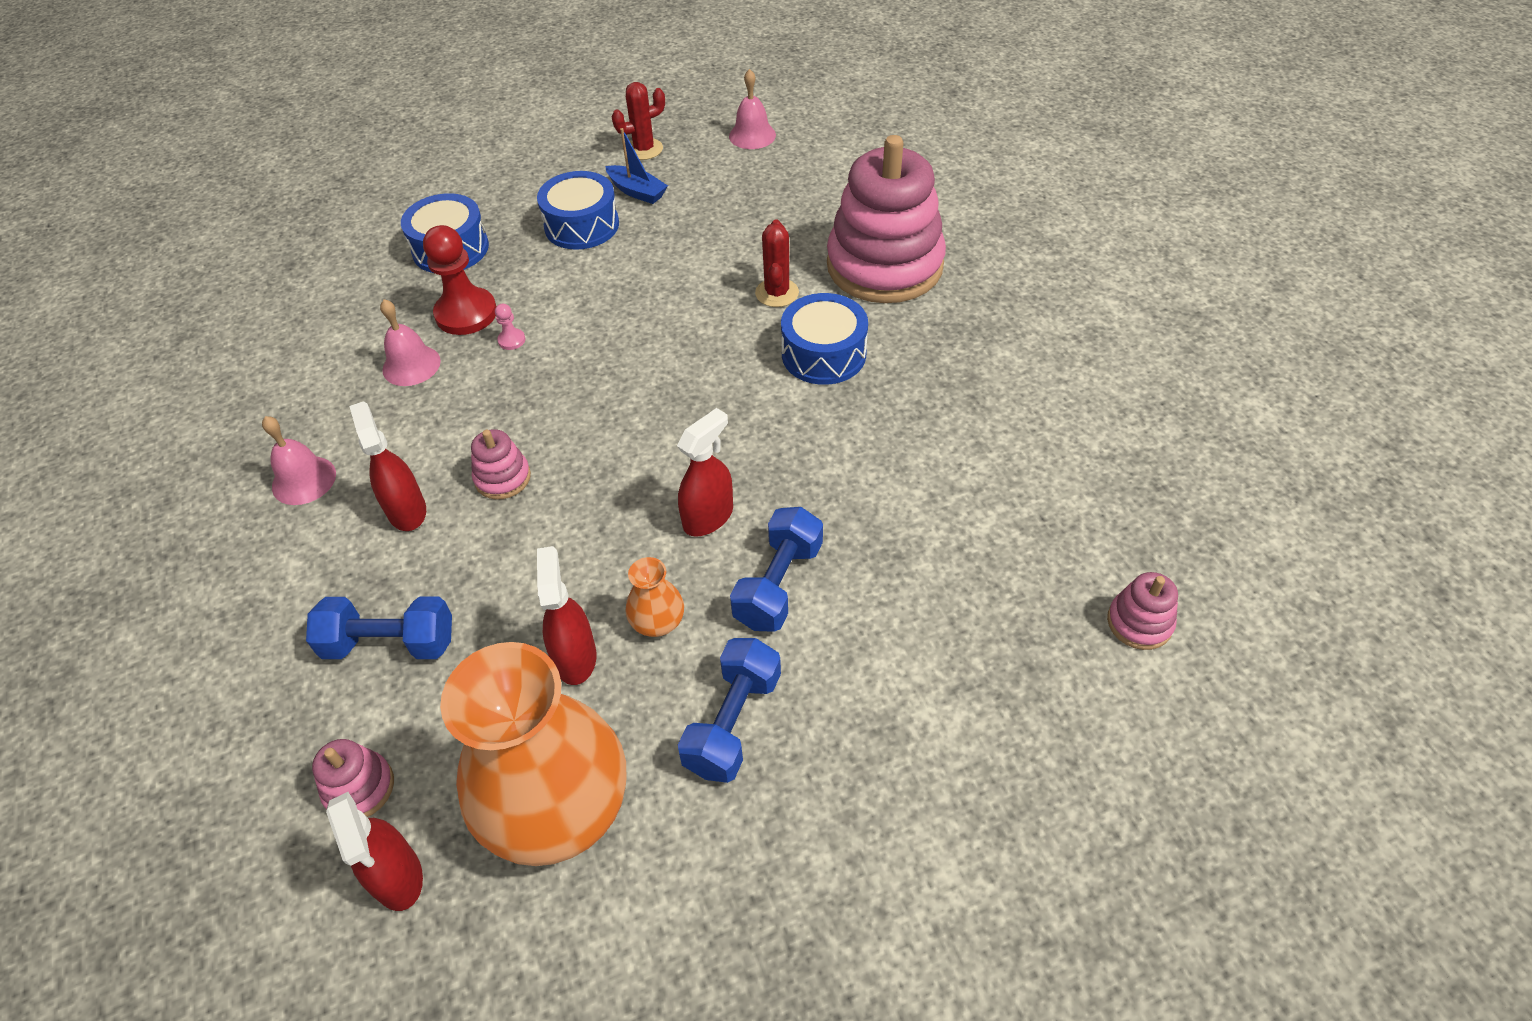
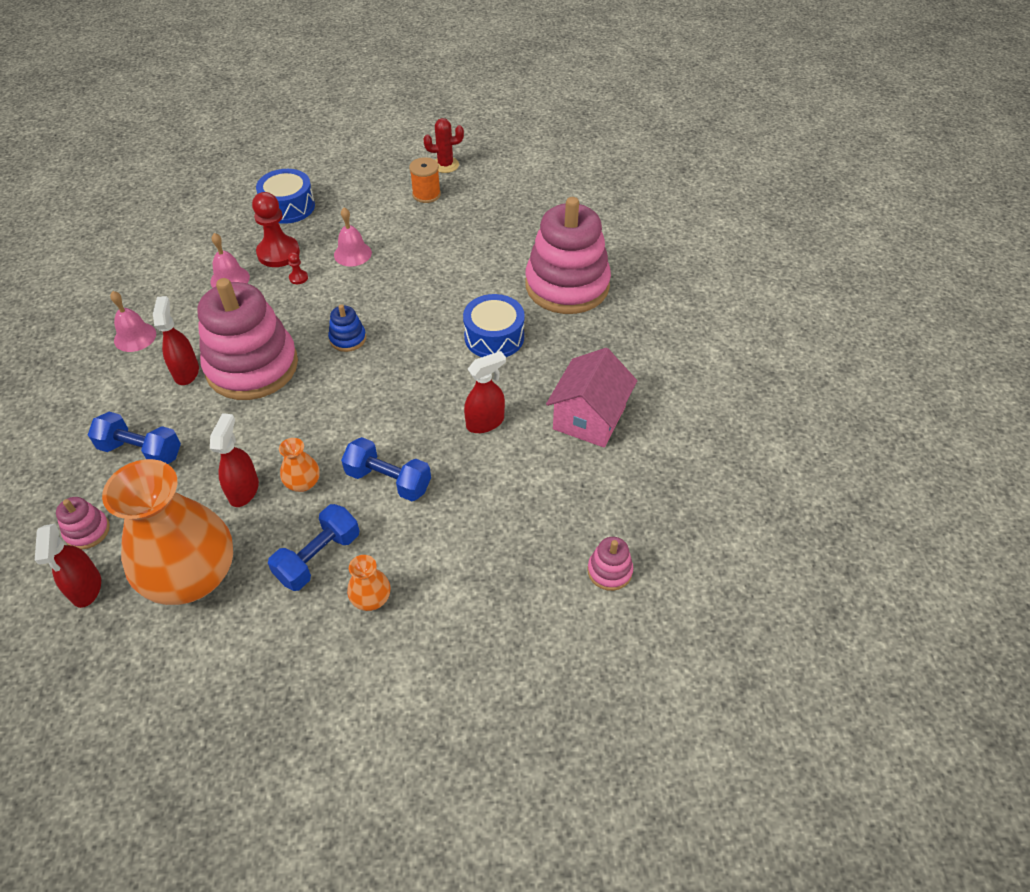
camera: 15 degrees right, 0 degrees up
(502, 478) = (252, 366): pink stacking toy -> pink stacking toy, size x2.43
(511, 340) = (298, 278): pink pawn -> red pawn
(582, 225) = (379, 210): blue drum -> none
(623, 405) = (348, 339): none -> blue stacking toy
(637, 191) = (426, 194): blue boat -> orange spool
(708, 517) = (366, 425): red spray bottle -> red spray bottle (485, 422)
(752, 135) = (523, 171): pink bell -> pink bell (352, 254)
(777, 293) = (484, 287): red cactus -> none
(778, 584) = (388, 480): blue dumbbell -> blue dumbbell turned 75 degrees clockwise
(838, 759) = (371, 598): none -> orange vase
(1004, 427) = (589, 418): none -> pink house

